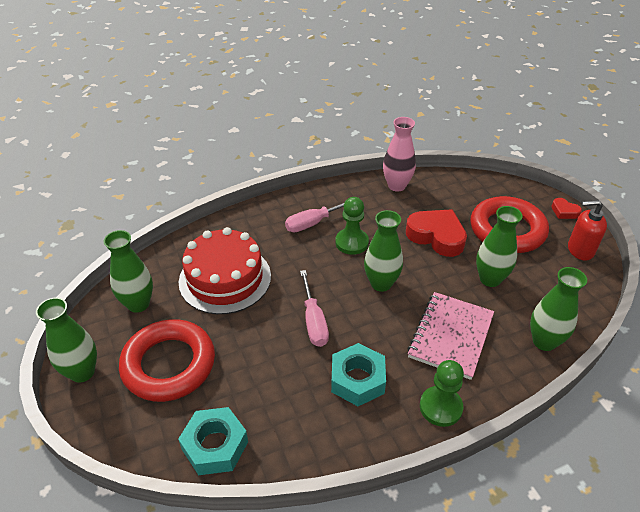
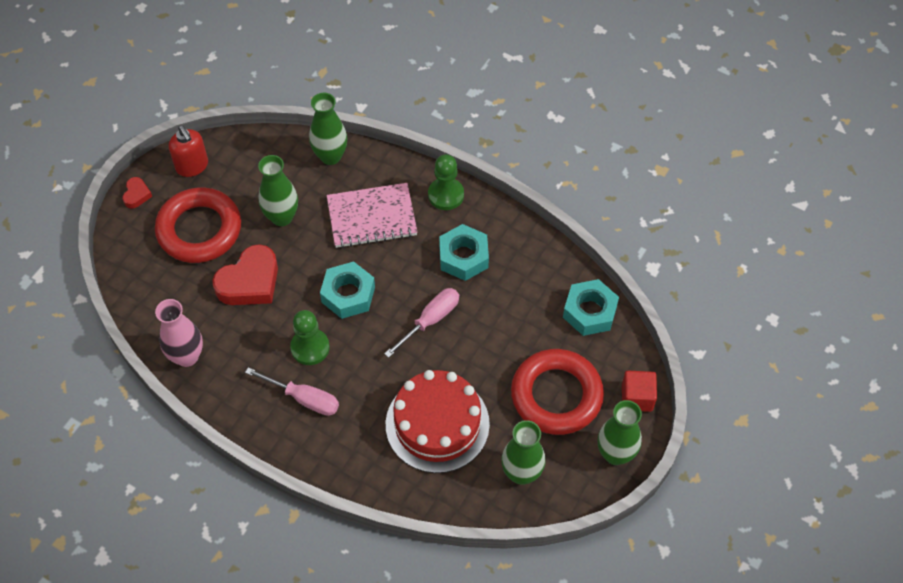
camera: 125 degrees left, 15 degrees up
(104, 423) = (637, 397): none -> red cube
(381, 283) = (348, 294): green vase -> turquoise nut
(436, 236) = (250, 282): red heart -> red heart turned 135 degrees counterclockwise

